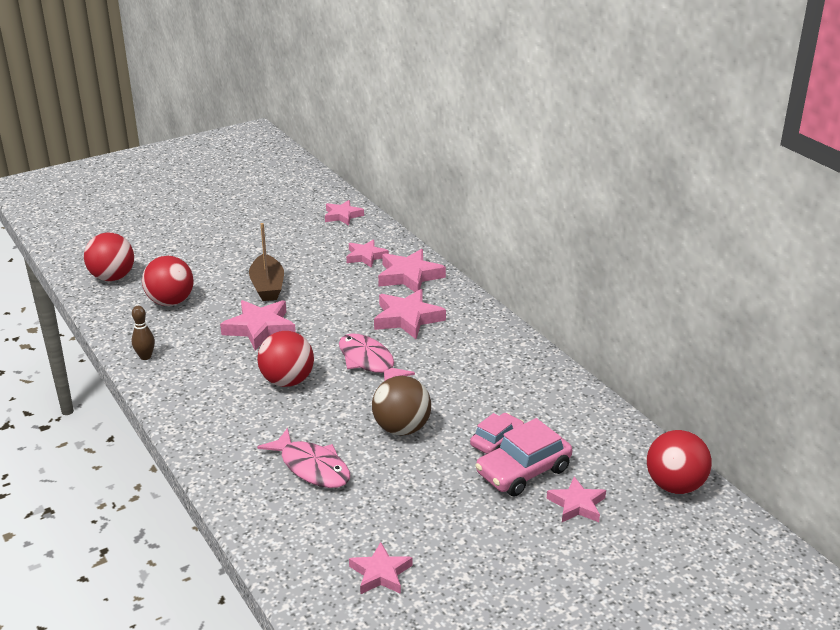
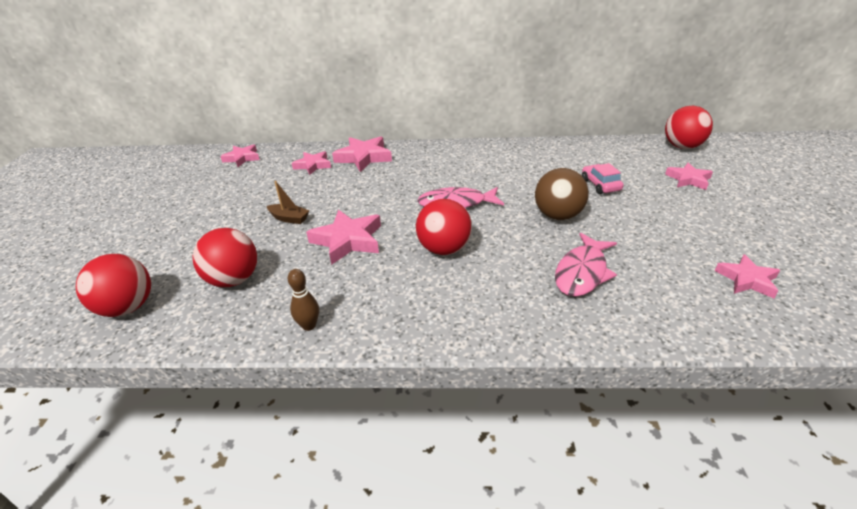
camera: 55 degrees left, 5 degrees up
(267, 286) = (289, 218): brown boat -> brown boat, size x0.62
(312, 467) = (582, 272): pink fish -> pink fish turned 135 degrees clockwise
(407, 318) = (417, 173): pink star -> none
(523, 471) = (641, 186): pink car -> none

